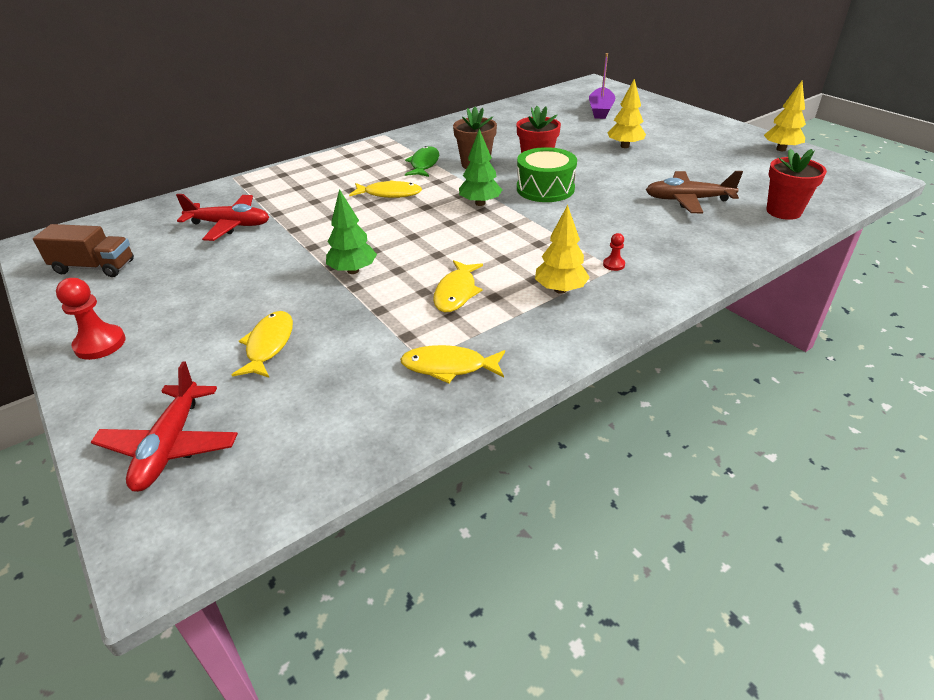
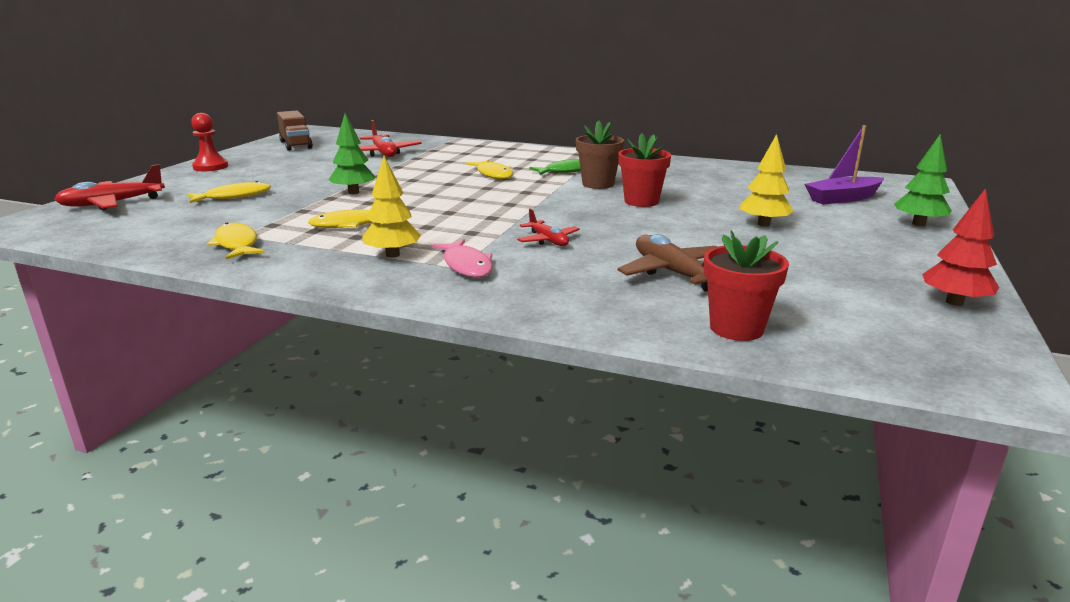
camera: 55 degrees right, 15 degrees down
(480, 203) = (520, 200): green tree -> green tree (918, 224)
(545, 188) = (590, 214): green drum -> none
(587, 220) = (548, 240): none -> red plane
(613, 264) = (466, 265): red pawn -> pink fish
(781, 149) = (954, 302): yellow tree -> red tree

